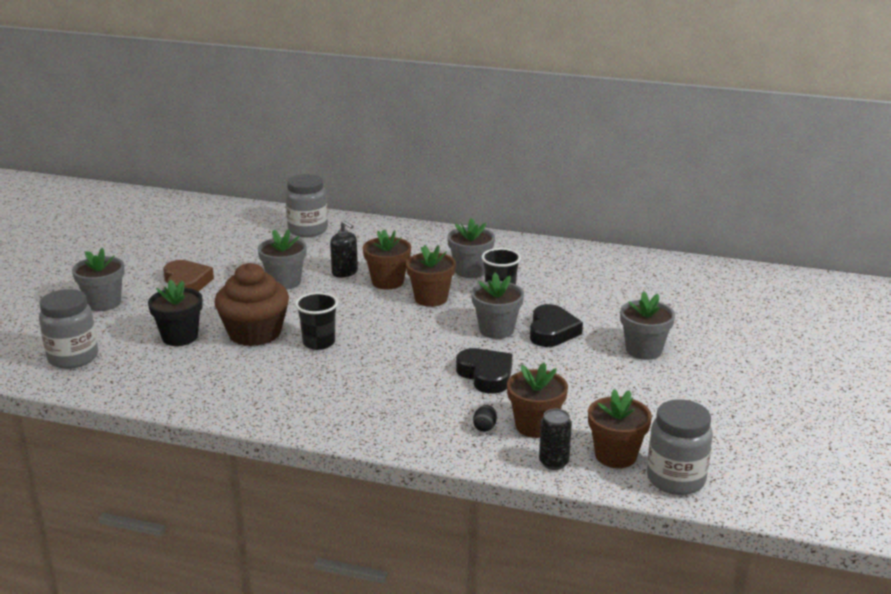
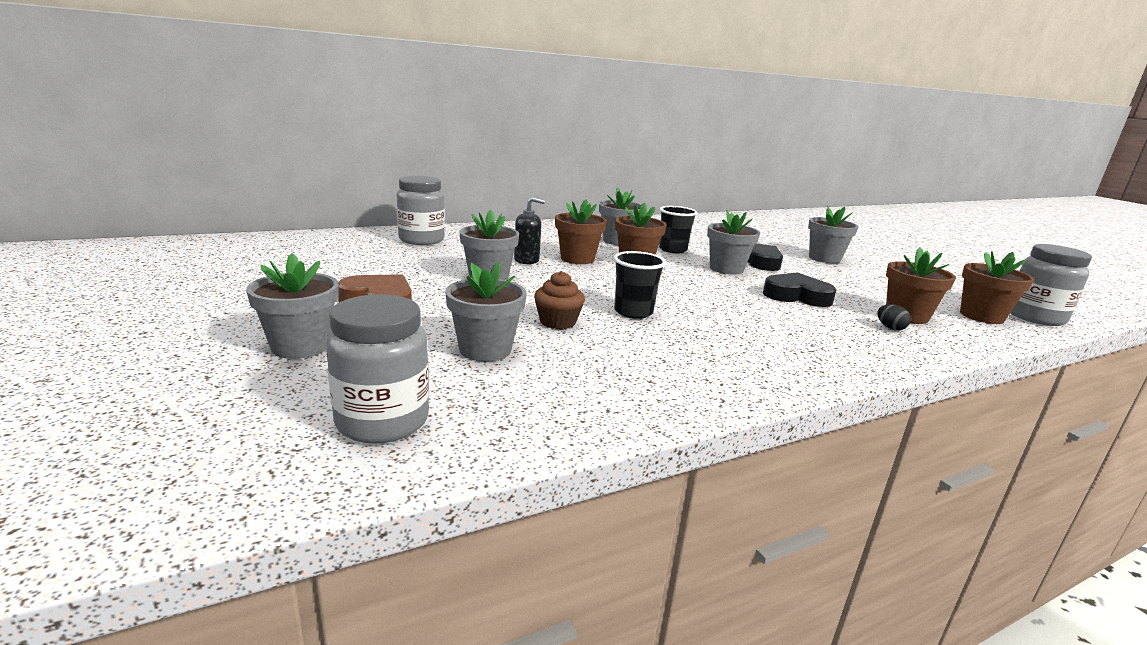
camera: 45 degrees left, 5 degrees down
(180, 337) = (485, 349): black flower pot -> grey flower pot
(255, 333) = (557, 322): brown cupcake -> brown cupcake, size x0.53
(553, 462) = (977, 333): black can -> none

